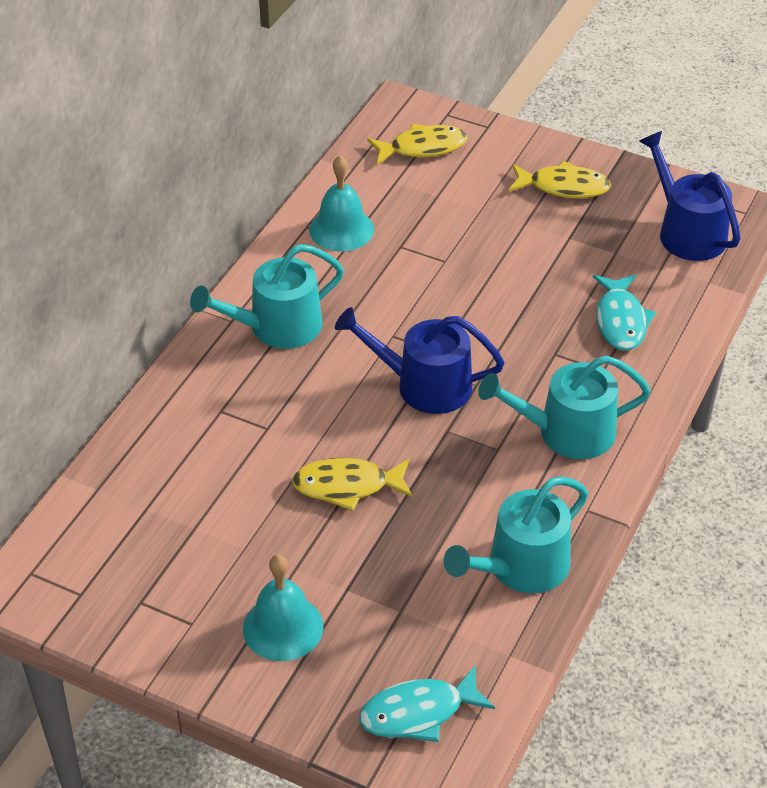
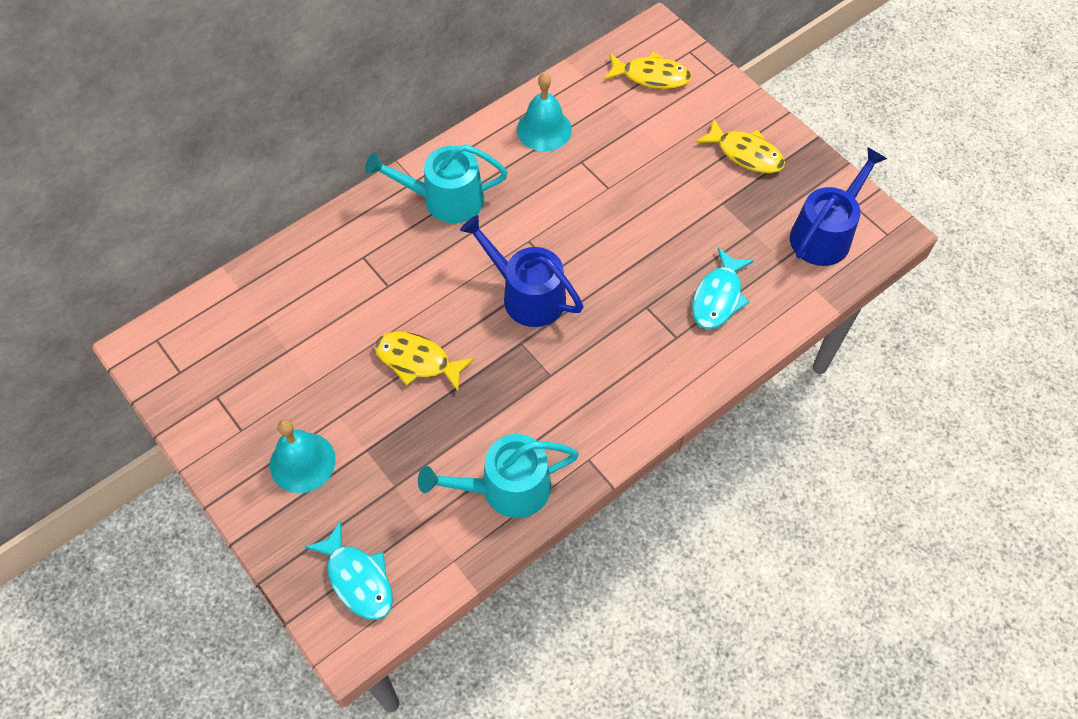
camera: 25 degrees right, 15 degrees up
(418, 712) = (358, 579): turquoise fish -> turquoise fish turned 135 degrees counterclockwise
(566, 432) = (613, 382): turquoise watering can -> none
(687, 232) = (824, 234): blue watering can -> blue watering can turned 45 degrees clockwise

